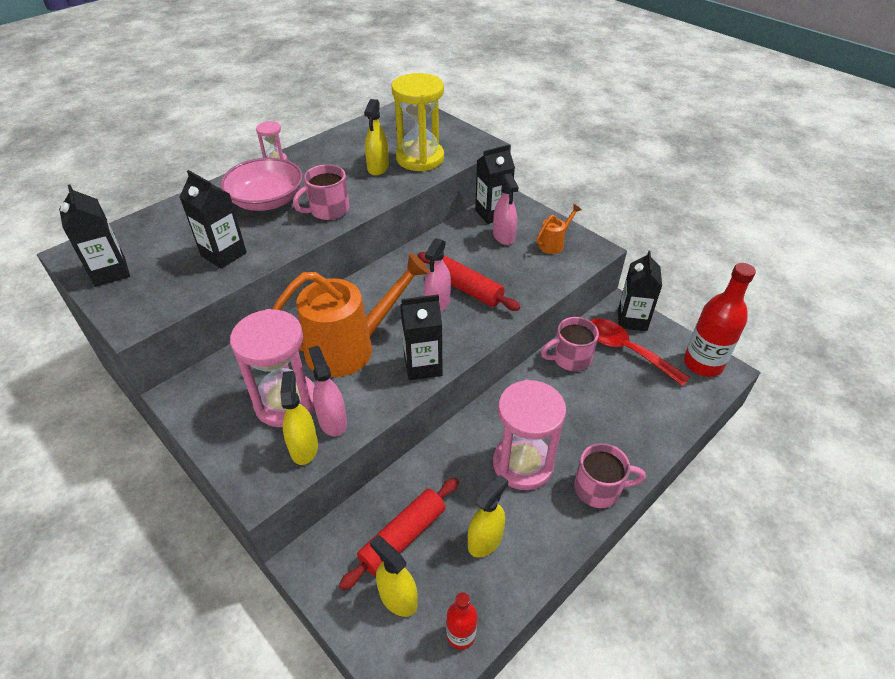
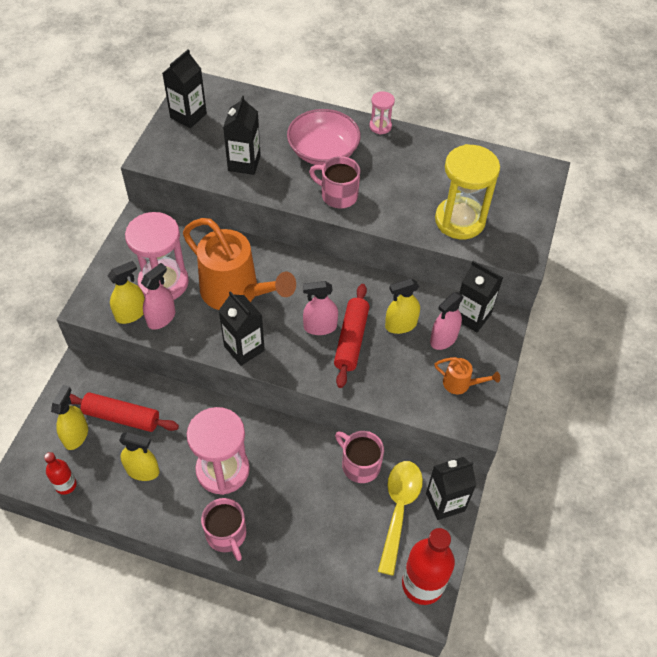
camera: 60 degrees right, 10 degrees up
(378, 168) = (422, 198): yellow spray bottle -> yellow spray bottle (401, 325)
(627, 350) = (399, 509): red spoon -> yellow spoon

